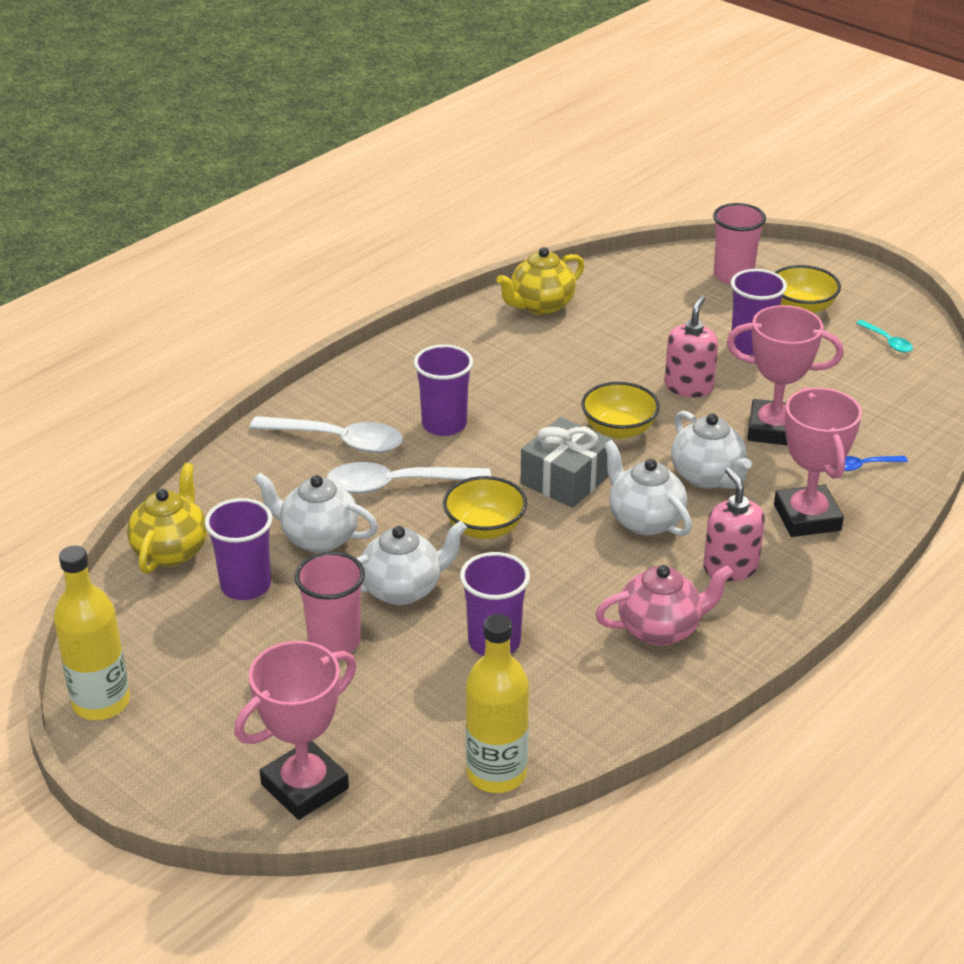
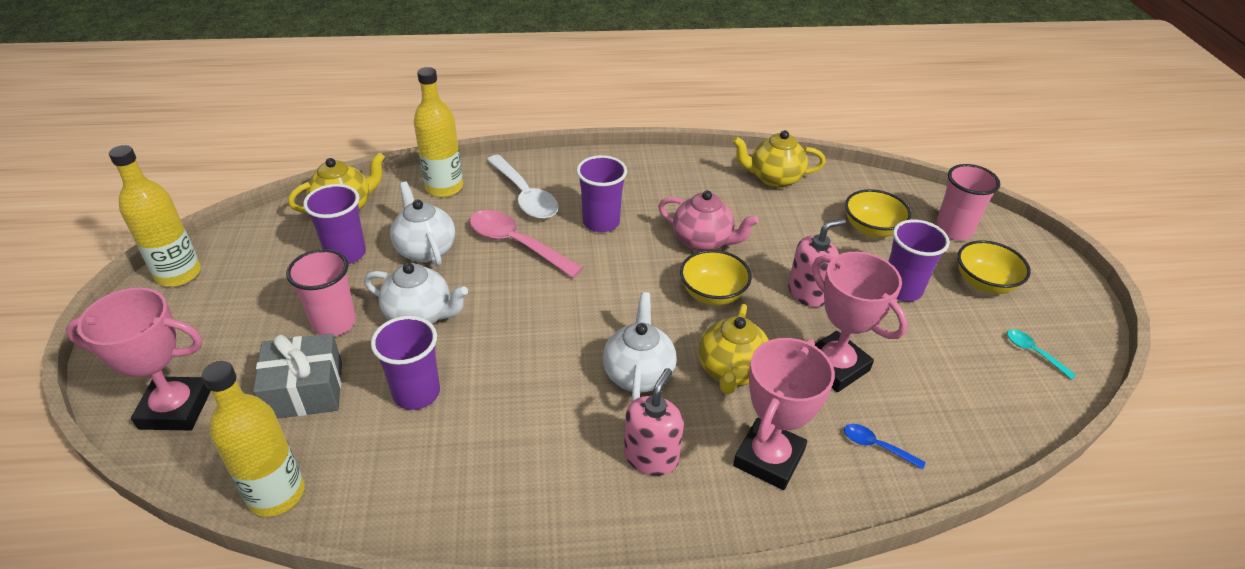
camera: 40 degrees right, 5 degrees up
(244, 477) = (444, 187): none -> yellow bottle
(396, 485) = (516, 244): white spoon -> pink spoon
(485, 528) = (526, 307): yellow bowl -> yellow bowl (871, 229)
(565, 479) = (626, 307): grey gift -> grey gift (305, 390)
(660, 629) = (532, 469): pink teapot -> pink teapot (703, 241)
(707, 477) = (731, 371): white teapot -> yellow teapot
(887, 341) = (1033, 353): turquoise spoon -> turquoise spoon turned 135 degrees clockwise

